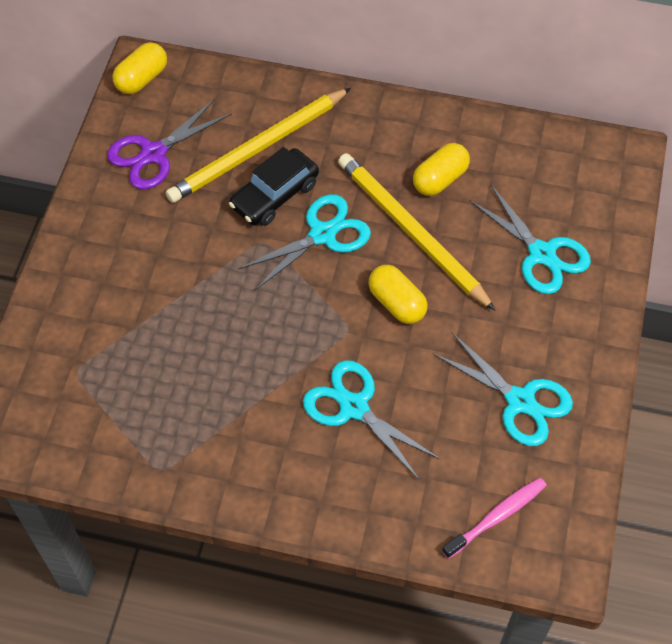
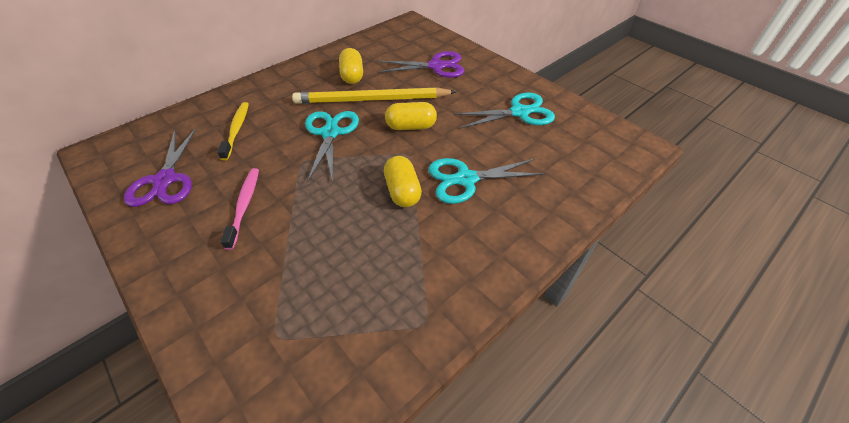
camera: 55 degrees left, 10 degrees down
(142, 79) = (104, 156): yellow capsule -> yellow capsule (402, 191)
(258, 148) = (236, 130): yellow pencil -> yellow toothbrush
(275, 195) = (277, 139): black car -> none
(496, 517) = (591, 156): pink toothbrush -> pink toothbrush (244, 206)
(542, 254) = (436, 66): turquoise scissors -> purple scissors

